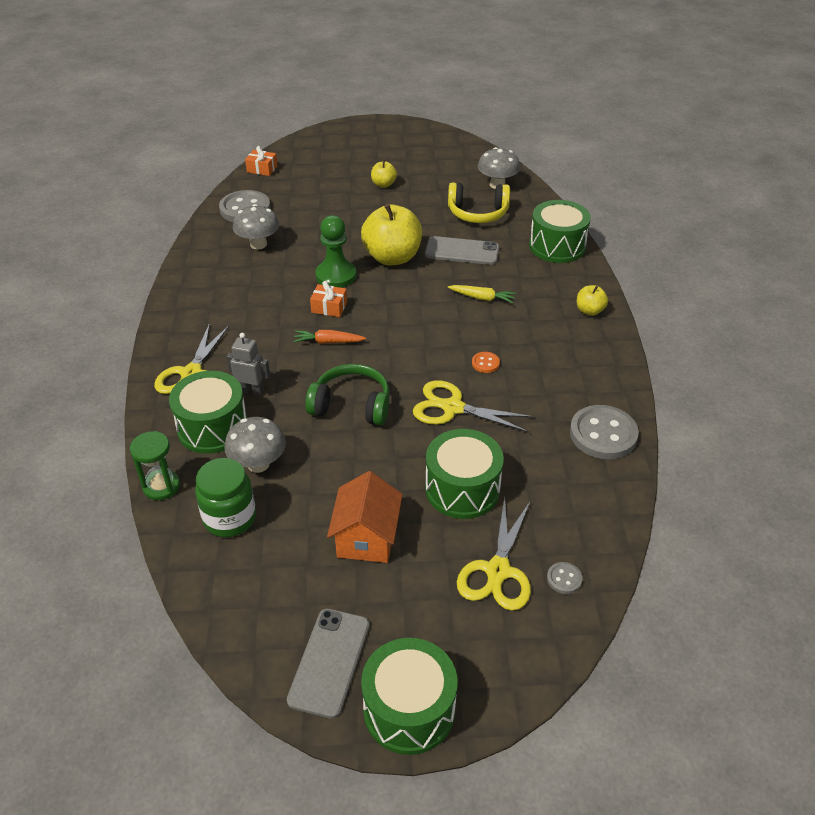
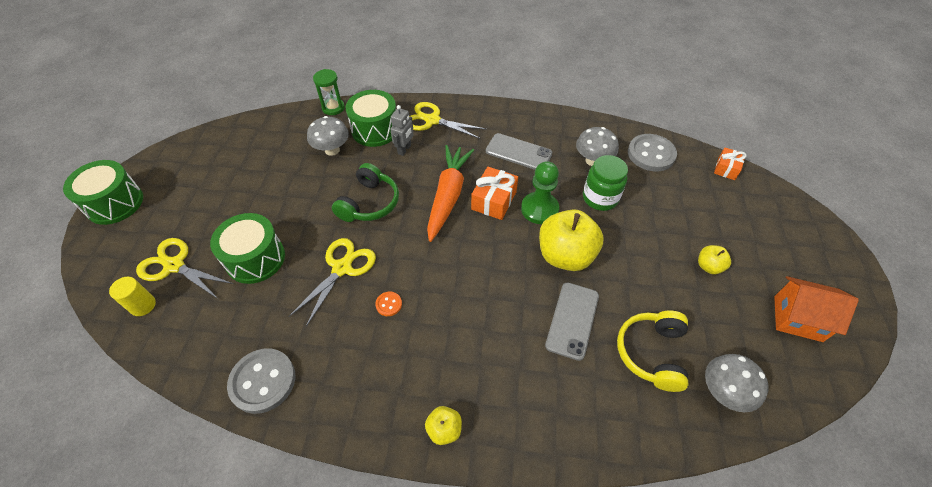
camera: 100 degrees right, 10 degrees up
(230, 518) = (293, 136): green jar -> green jar (600, 198)
(328, 342) = (448, 196): orange carrot -> orange carrot, size x2.06
(329, 307) = (494, 200): orange gift -> orange gift, size x1.53
(329, 662) = (167, 172): grey phone -> grey phone (518, 152)
(366, 538) = (242, 198): orange house -> orange house (797, 318)
(482, 298) = (487, 322): yellow carrot -> none
(557, 246) = (577, 430): green drum -> none
(564, 579) = (143, 305): grey button -> yellow cylinder

